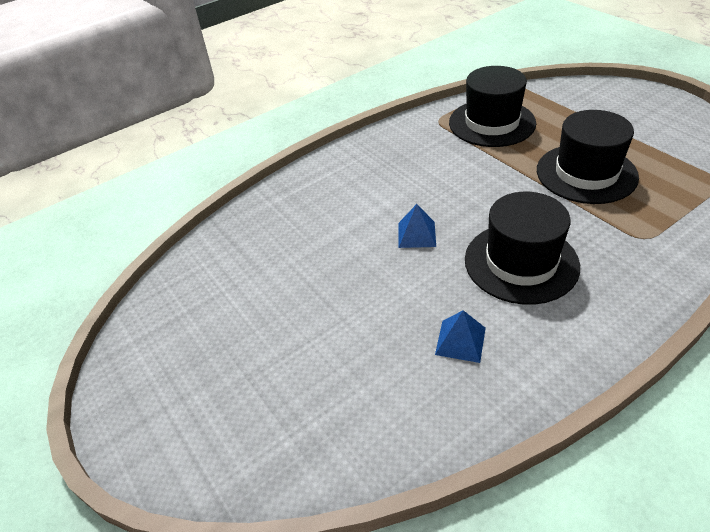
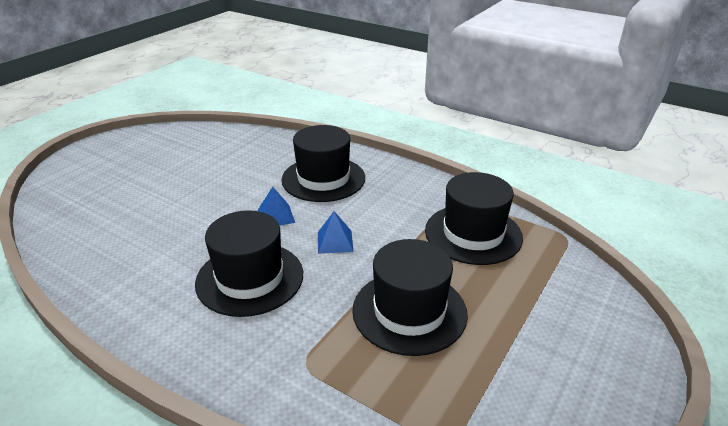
camera: 65 degrees right, 10 degrees down
(358, 192) = (323, 179): none -> black hat
(460, 341) = (153, 256): blue pyramid -> blue pyramid (335, 241)

